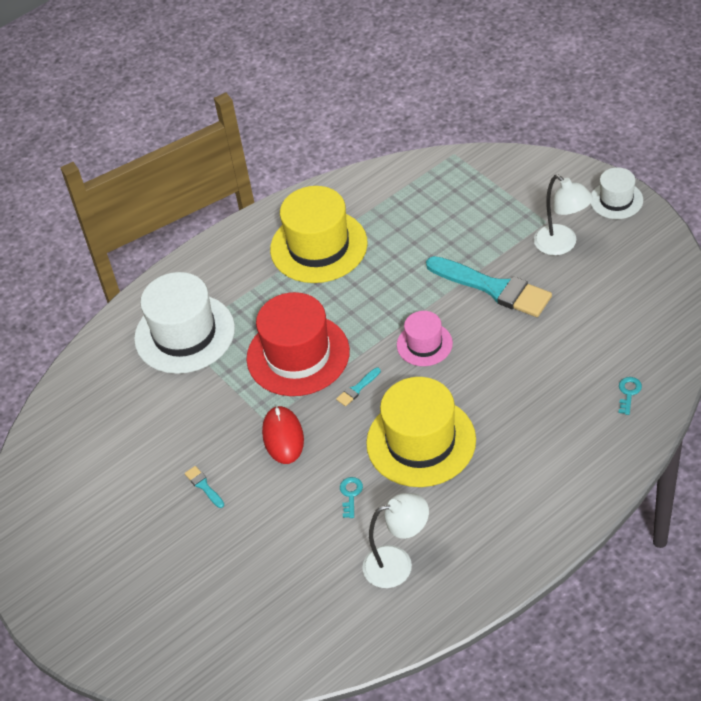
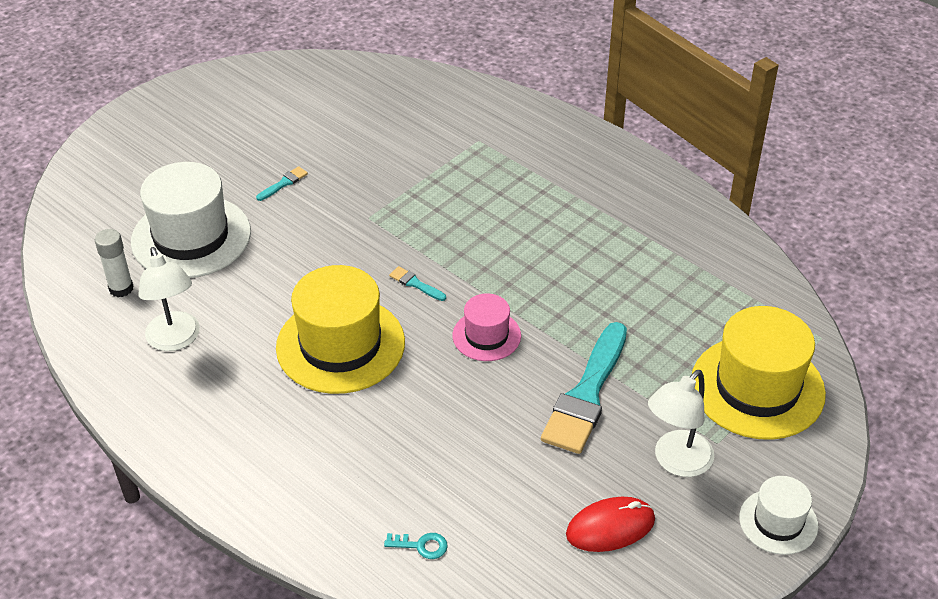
camera: 75 degrees right, 5 degrees down
(184, 334) = (483, 142): white hat -> white hat (191, 237)
(283, 436) = (347, 232): red mouse -> red mouse (610, 527)
(298, 355) = (461, 231): red hat -> none
(318, 246) = (628, 229): yellow hat -> yellow hat (757, 387)
(324, 613) = (121, 288): none -> white glue stick
(350, 494) = (268, 293): turquoise key -> none

